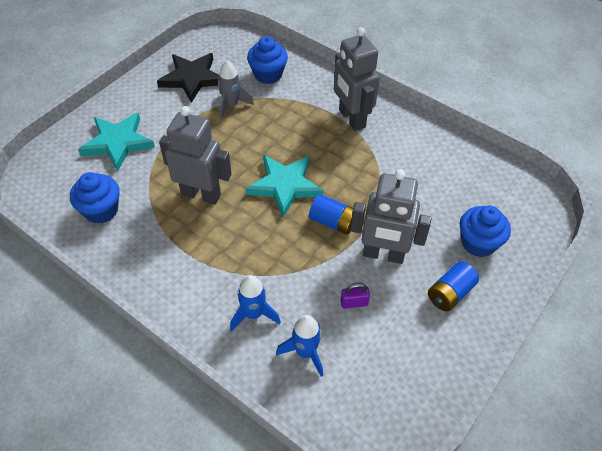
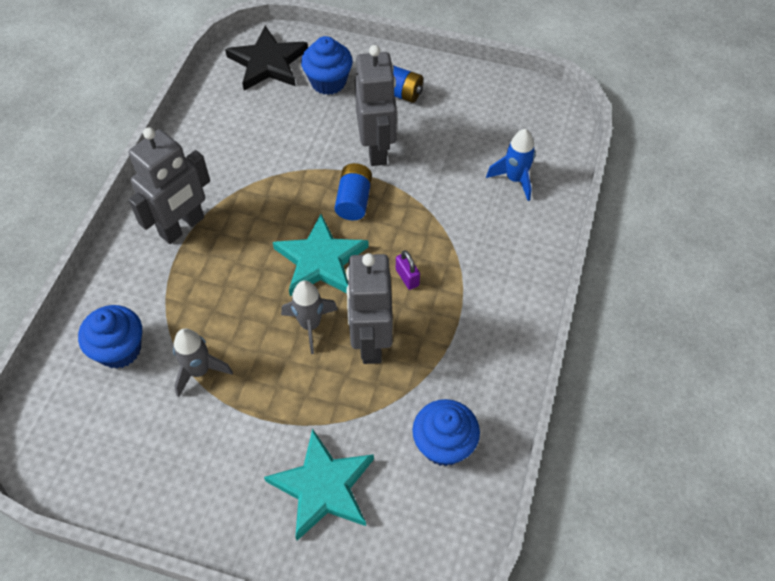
camera: 110 degrees left, 5 degrees up
(192, 78) = (155, 448): black star -> black star (268, 63)
(233, 166) = (310, 325): none -> grey rocket
(253, 314) = (498, 232): blue rocket -> none
(354, 303) = (444, 158): purple padlock -> purple padlock (407, 277)

